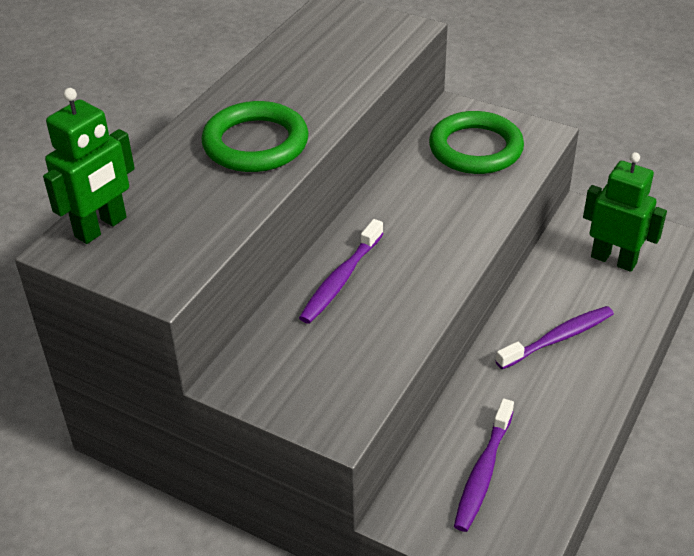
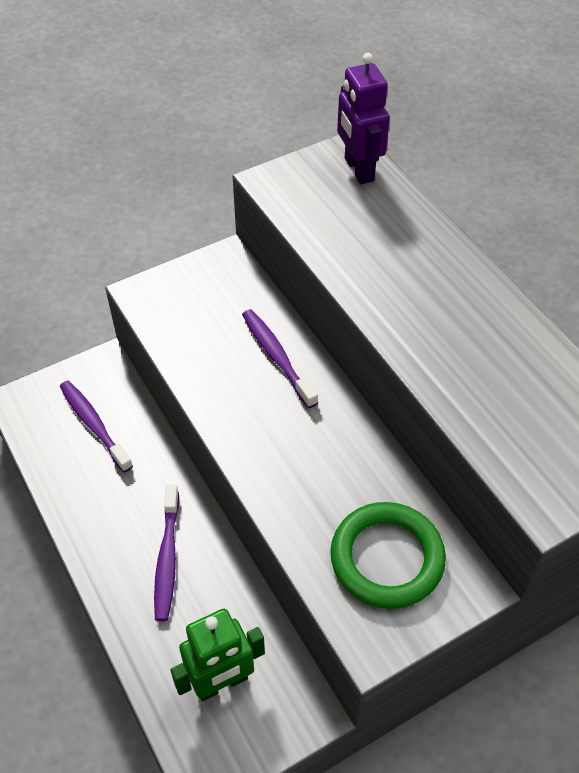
camera: 120 degrees right, 10 degrees up
(101, 227) = (358, 170): green robot -> purple robot
(255, 143) = (405, 286): green ring -> none

